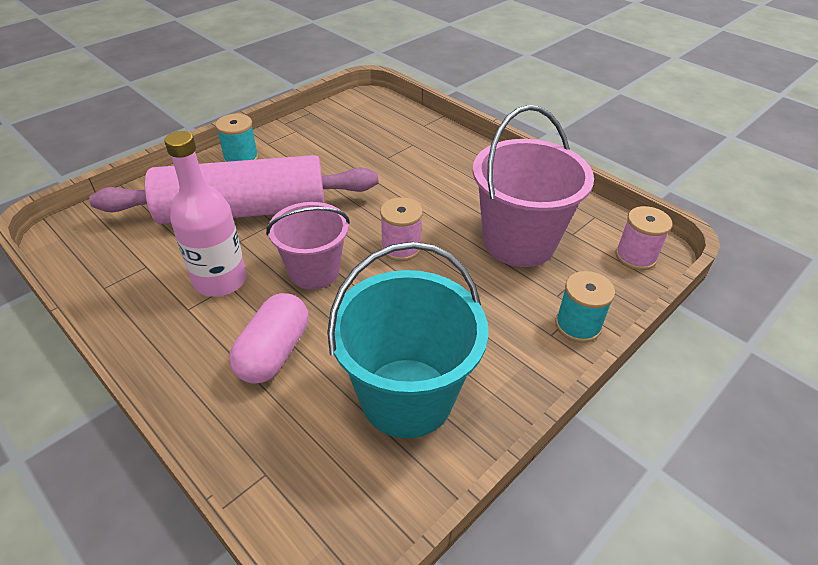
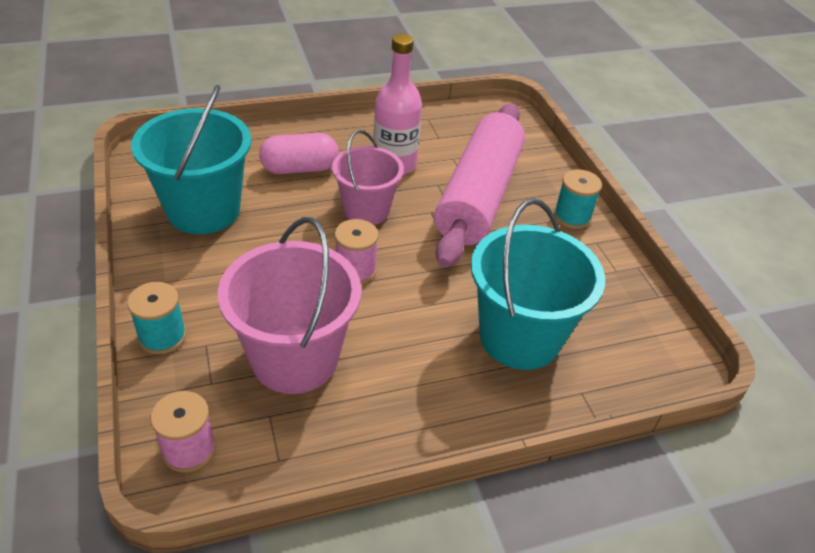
camera: 115 degrees right, 0 degrees up
(274, 352) = (300, 168): pink capsule -> pink capsule turned 60 degrees counterclockwise
(400, 154) = (519, 337): none -> turquoise bucket

